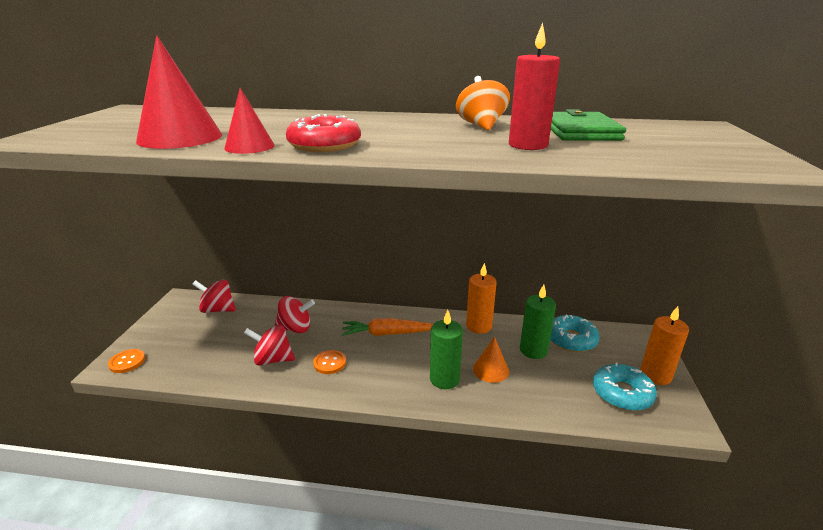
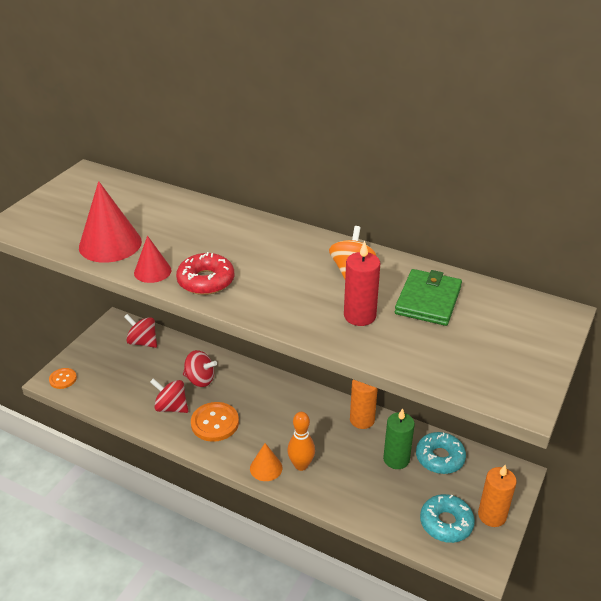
camera: 20 degrees right, 10 degrees up
(330, 363) = (215, 423): orange button -> orange button, size x1.69
(387, 334) = (275, 406): orange carrot -> none
(444, 379) = (301, 465): green candle -> orange bowling pin
(491, 370) = (345, 468): orange cone -> orange cone (266, 468)

